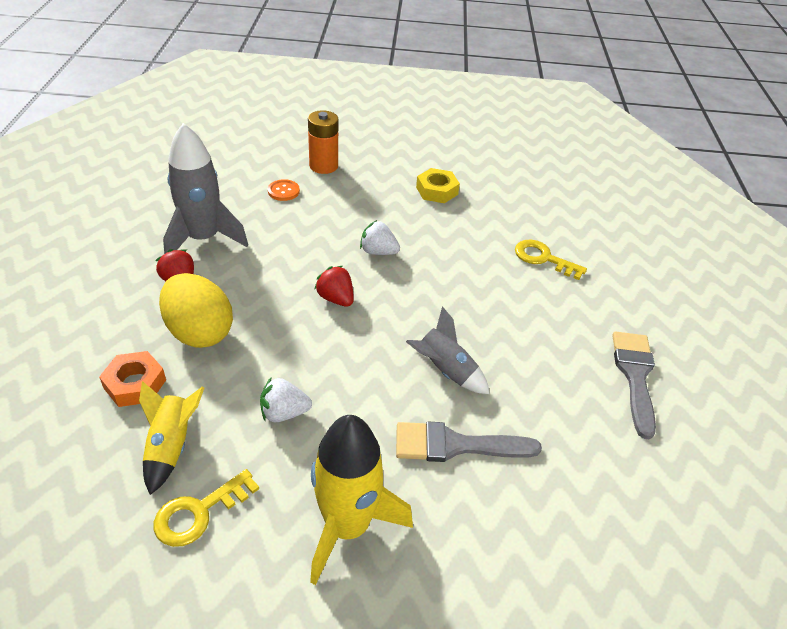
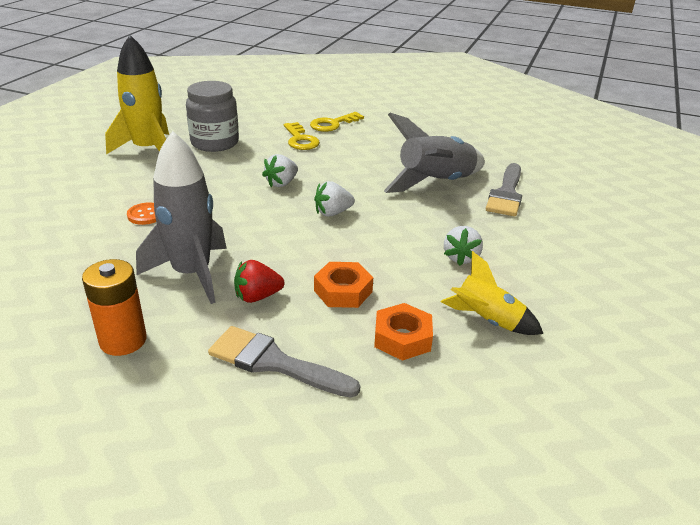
camera: 70 degrees left, 10 degrees down
(199, 332) = (343, 291): yellow egg -> orange nut
(199, 512) = (559, 312): yellow key -> yellow key (300, 140)
(323, 166) = (121, 186): orange battery -> orange battery (123, 340)
(336, 298) = (333, 213): red strawberry -> white strawberry
(347, 526) = (573, 246): yellow rocket -> yellow rocket (148, 150)
(437, 191) = (215, 143): yellow nut -> grey jar
(445, 371) = (435, 183): grey rocket -> grey rocket, size x1.66
(635, 376) = (460, 126): grey brush -> grey brush (274, 362)

